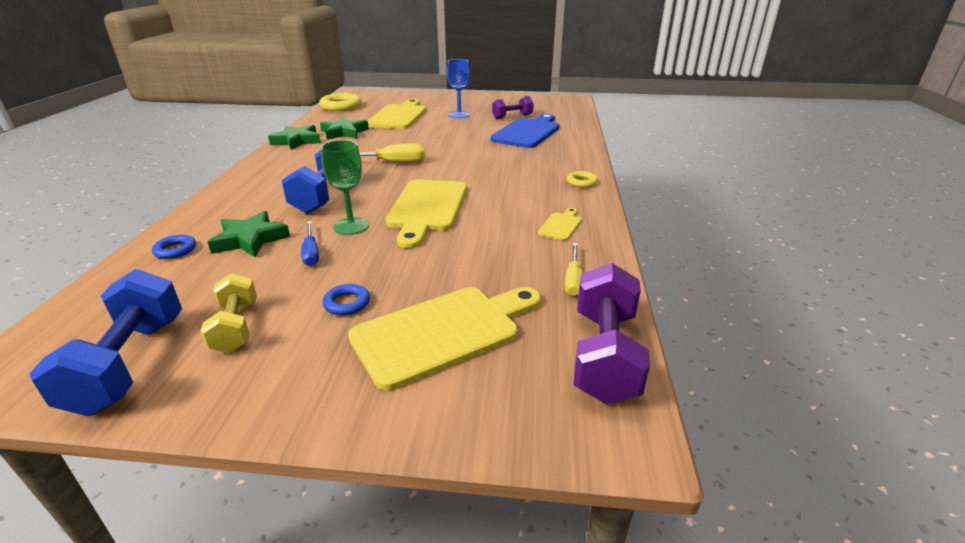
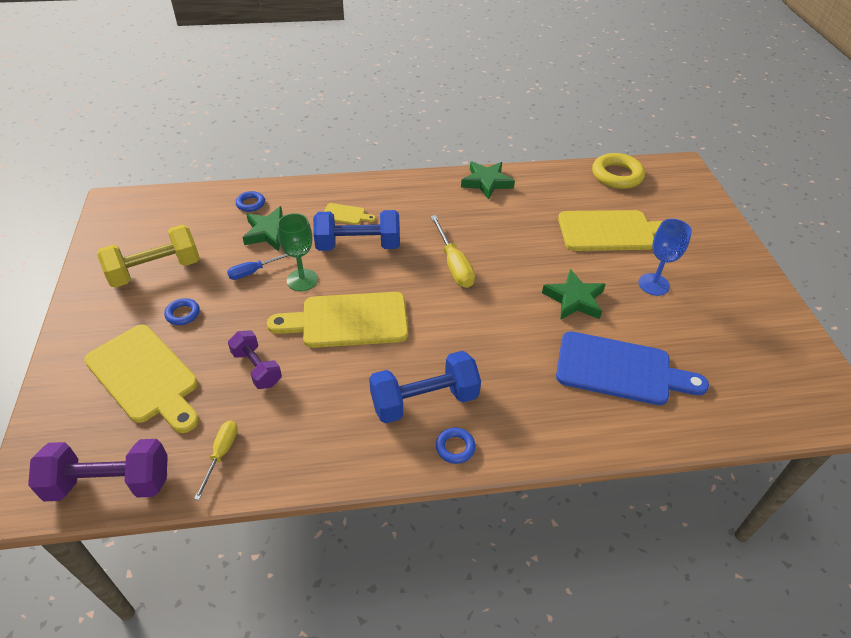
camera: 75 degrees right, 15 degrees up
(129, 364) = (123, 243): blue dumbbell -> blue dumbbell (424, 400)
(236, 327) = (155, 271): yellow dumbbell -> yellow dumbbell, size x1.57
(344, 132) = (528, 205): green star -> green star (574, 299)
(512, 117) = (681, 342): purple dumbbell -> purple dumbbell (257, 368)
(561, 225) = (330, 435): yellow cutting board -> yellow cutting board (346, 215)
(573, 279) = (221, 454): yellow screwdriver -> yellow screwdriver turned 105 degrees clockwise
(581, 182) = (455, 447): yellow ring -> blue ring

